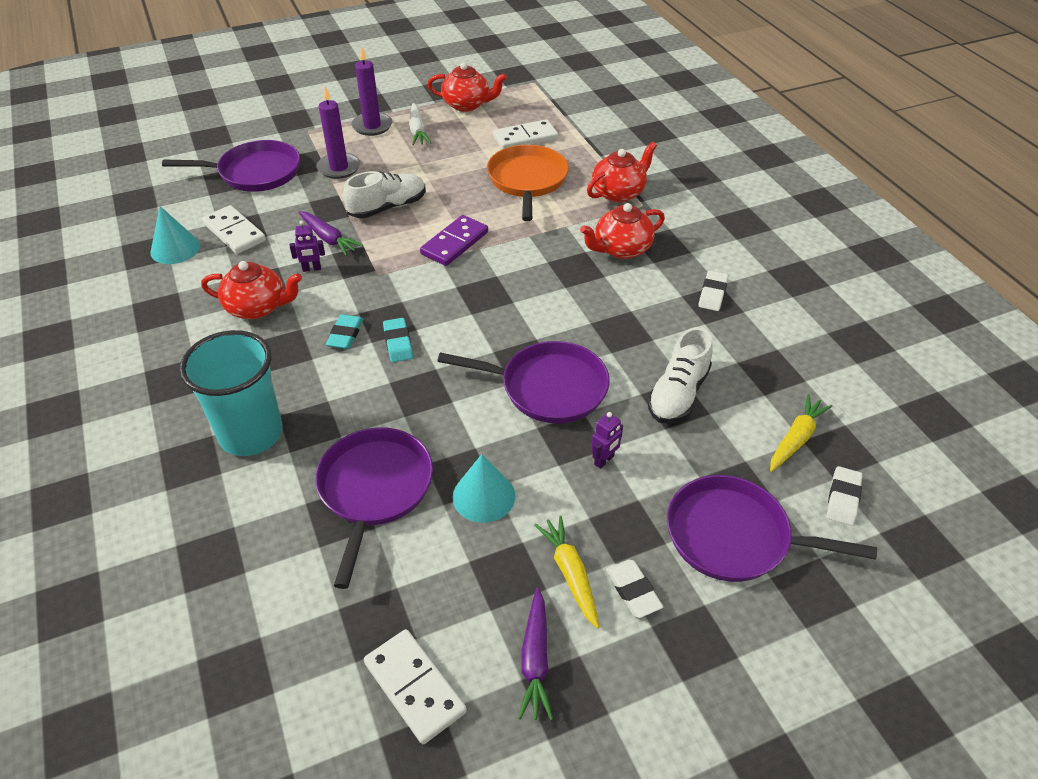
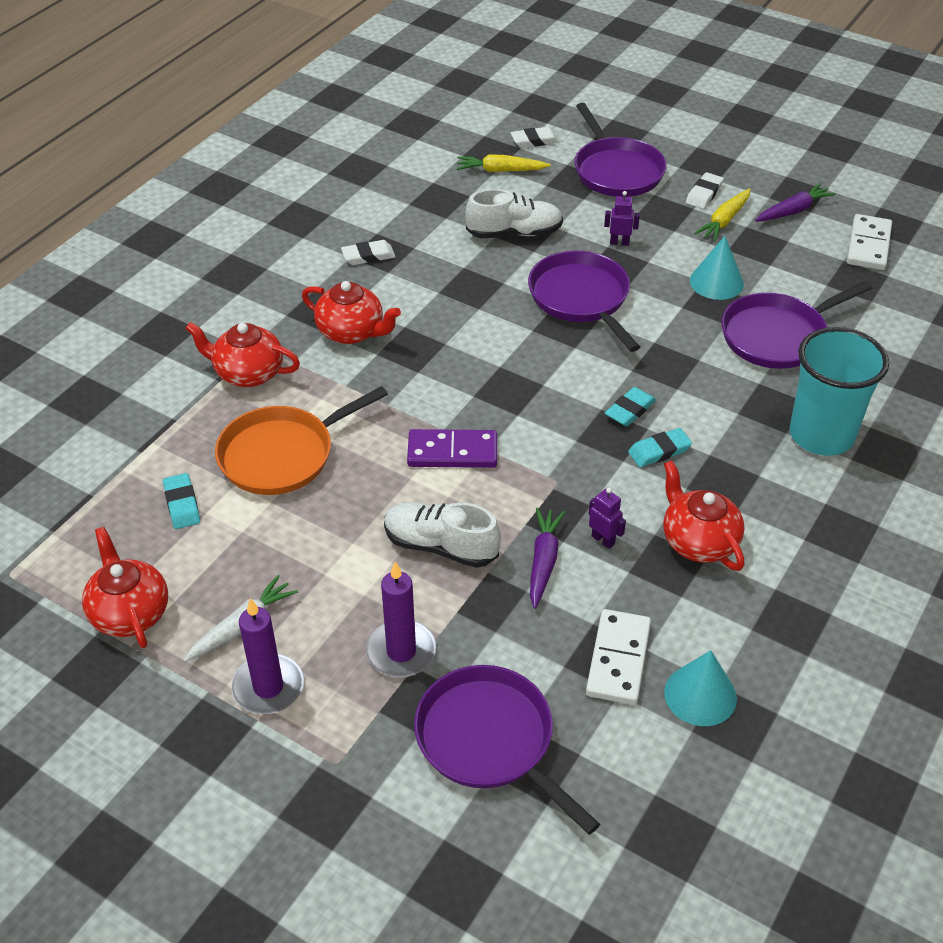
camera: 125 degrees left, 0 degrees up
(525, 138) = (182, 504): white domino -> turquoise eraser

